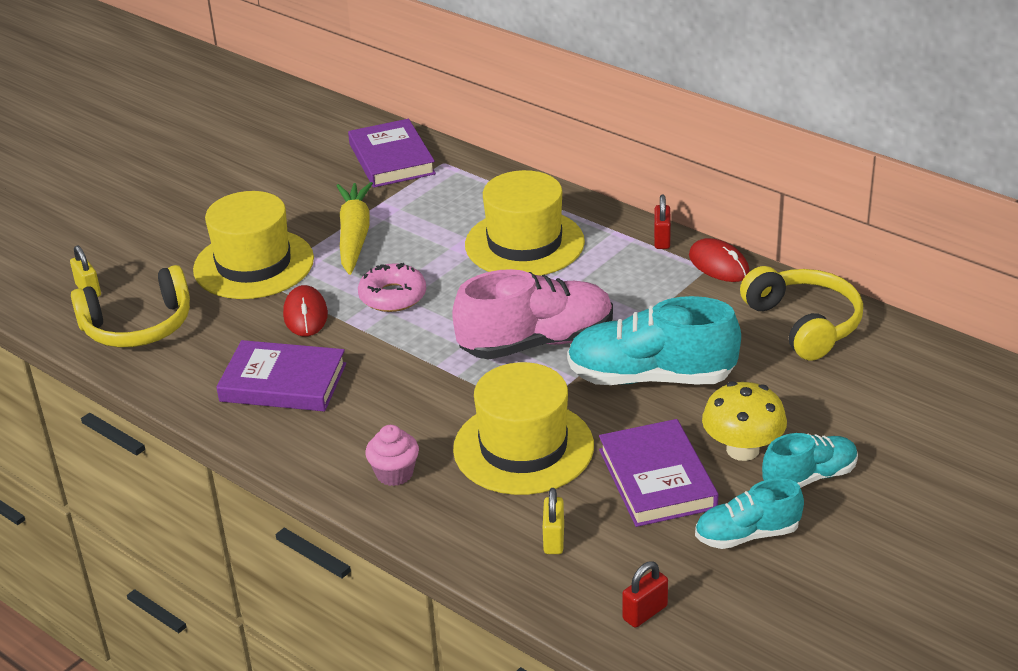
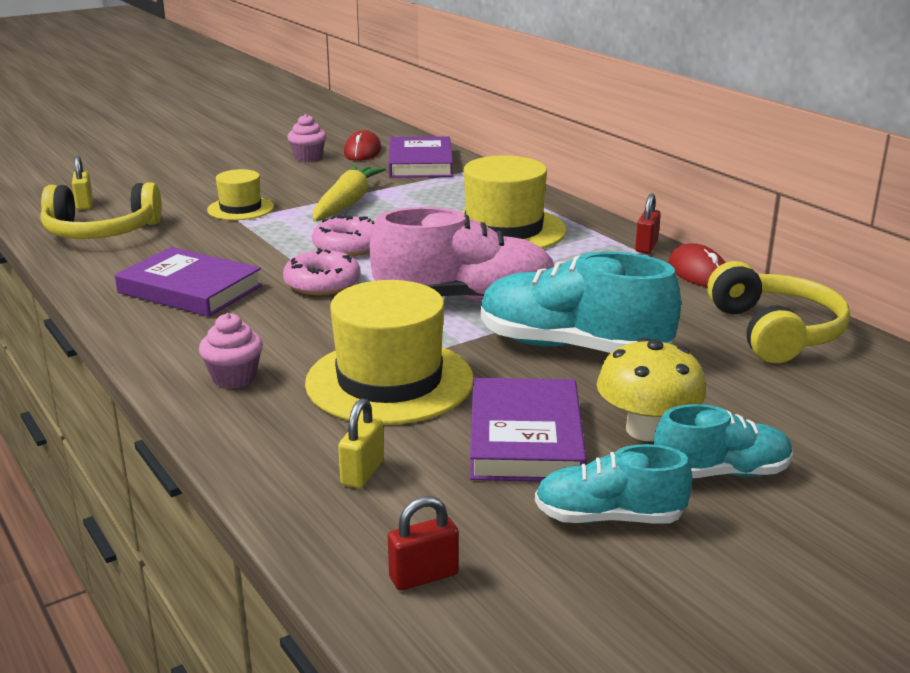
camera: 15 degrees right, 10 degrees down
(253, 264) = (240, 208): yellow hat -> yellow hat, size x0.56
(270, 172) = (308, 158): none -> pink cupcake
(305, 315) = (255, 247): red mouse -> red mouse (362, 151)
(399, 349) = (322, 283): none -> pink donut

